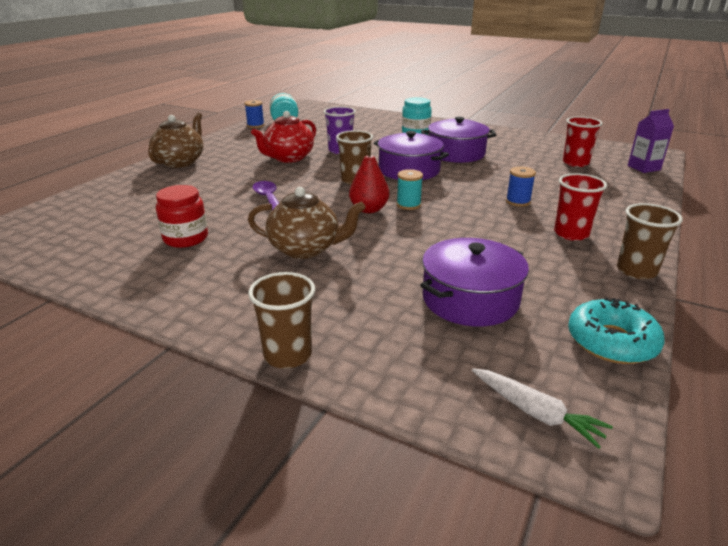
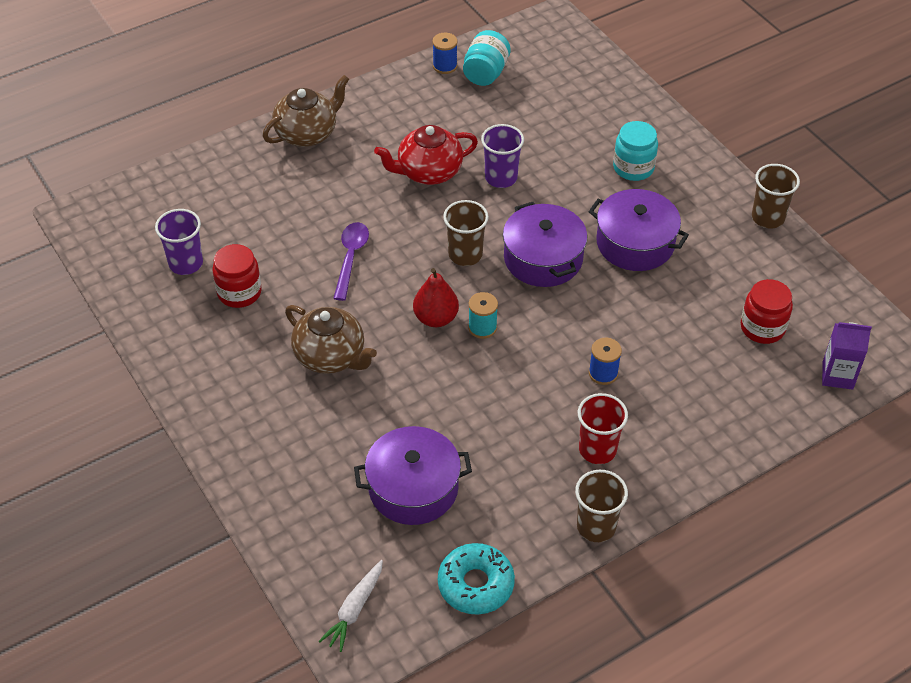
camera: 30 degrees right, 20 degrees up
(119, 236) = (186, 263): none -> purple cup
(288, 355) = (234, 478): brown cup -> brown cup (768, 218)
(536, 413) = (354, 610): white carrot -> white carrot turned 45 degrees clockwise
(575, 163) = (762, 328): red cup -> red jar

